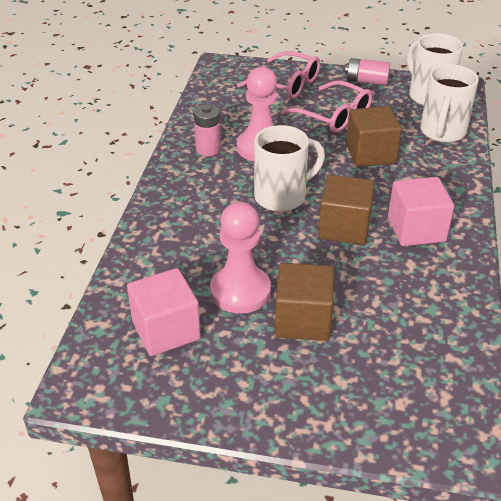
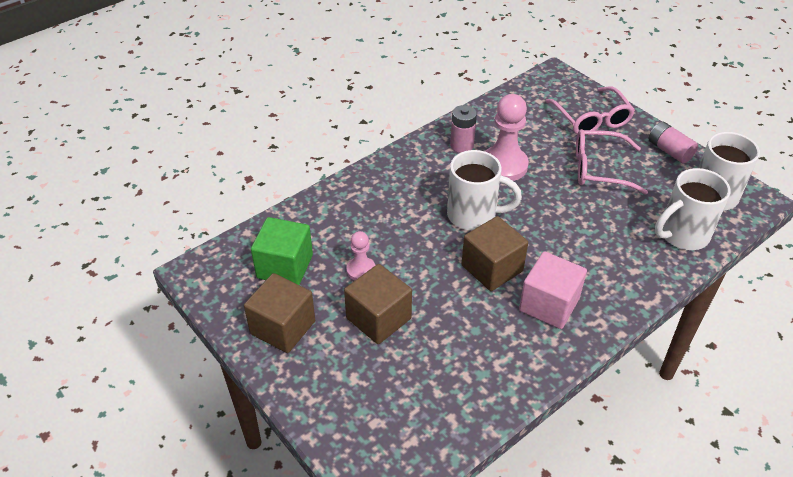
camera: 40 degrees right, 5 degrees up
(166, 330) = (285, 266): pink cube -> green cube
(240, 291) = (361, 270): pink pawn -> pink pawn, size x0.55
(334, 116) = (598, 169): pink glasses -> pink glasses turned 105 degrees clockwise
(370, 154) = (590, 219): brown cube -> brown cube (283, 327)

